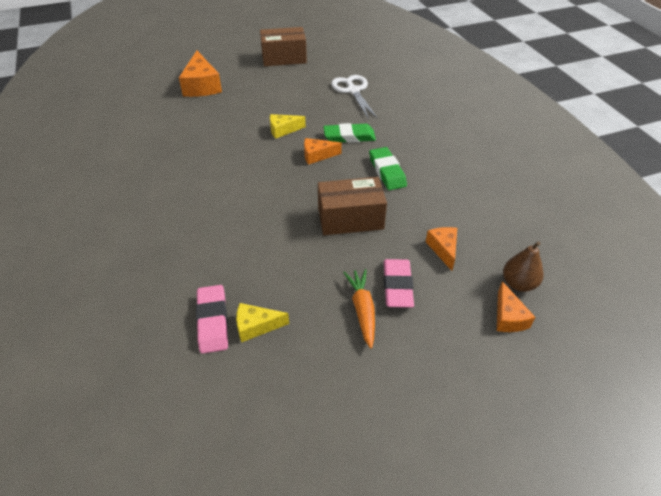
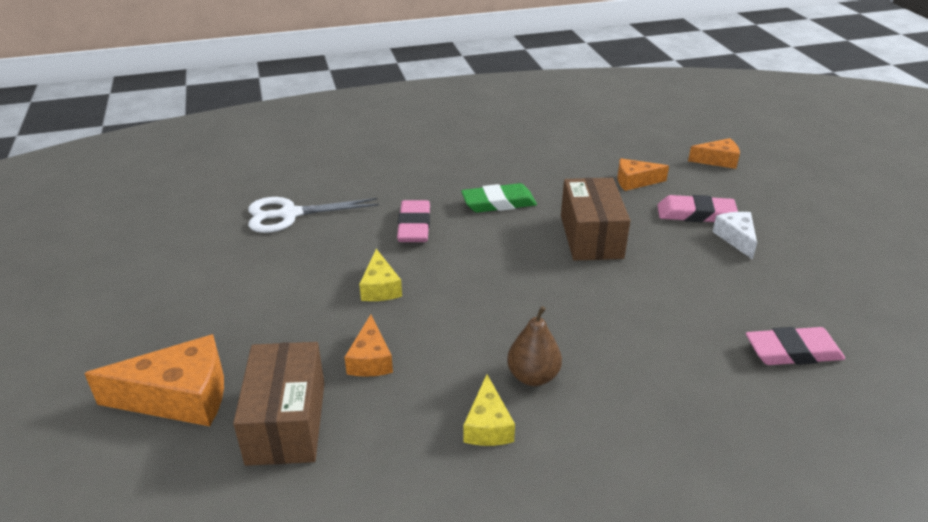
camera: 85 degrees left, 10 degrees down
(256, 326) = (786, 315): yellow cheese -> yellow cheese (488, 425)
(284, 58) = (133, 282): brown box -> brown box (286, 422)
(317, 155) = (455, 256): orange cheese -> orange cheese (370, 359)
(349, 137) = (414, 226): green eraser -> pink eraser
(362, 310) = (736, 238): orange carrot -> white cheese
(518, 284) = (675, 149): brown pear -> brown pear (533, 376)

